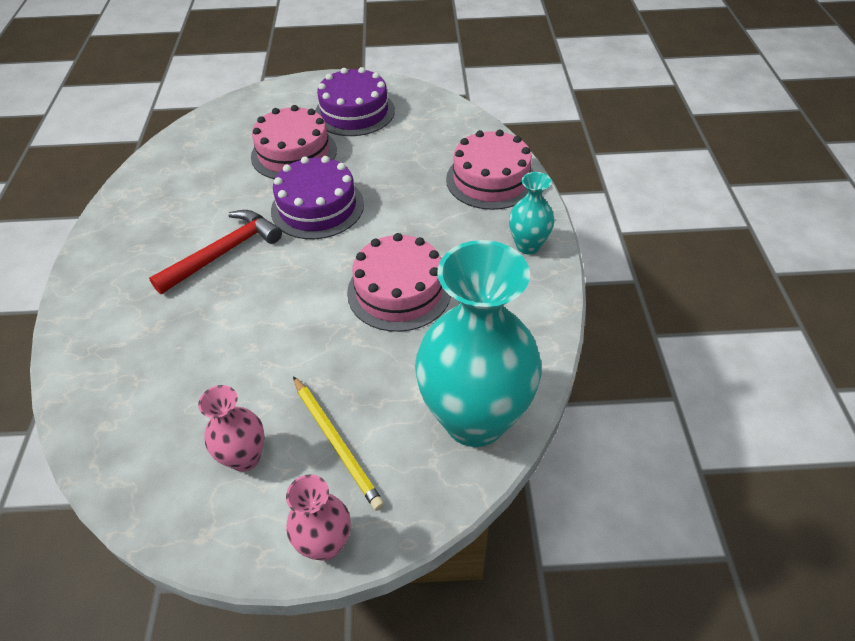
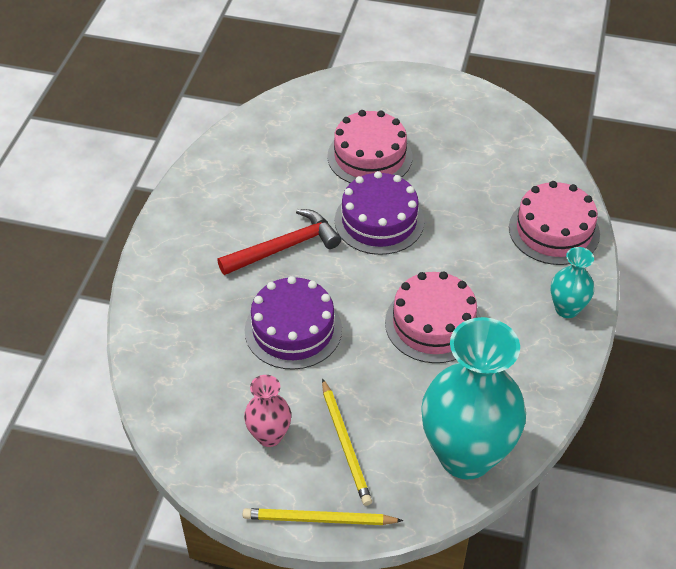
camera: 15 degrees right, 0 degrees up
(325, 544) = (318, 519): pink vase -> yellow pencil
(354, 112) = (440, 122): purple cake -> purple cake (293, 329)

